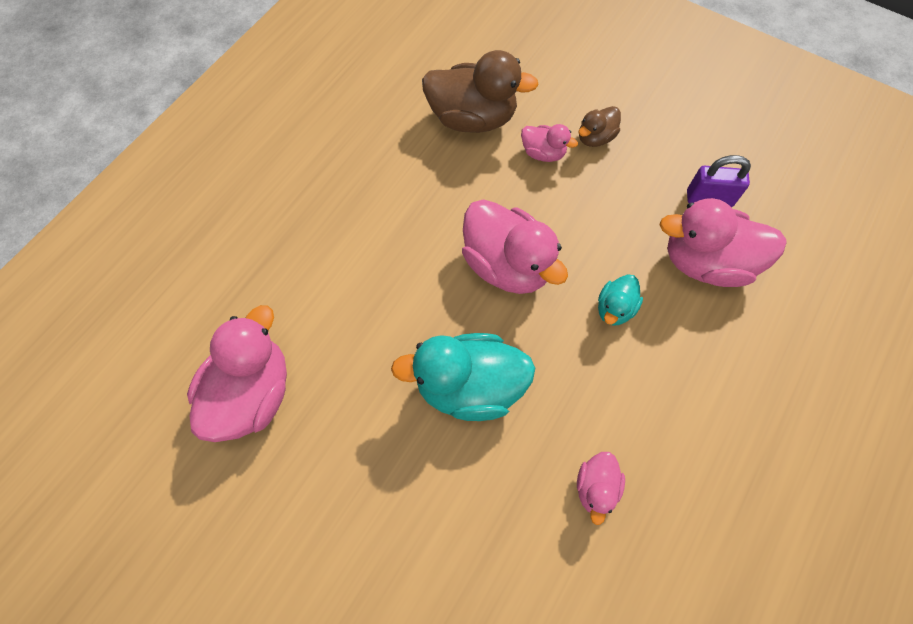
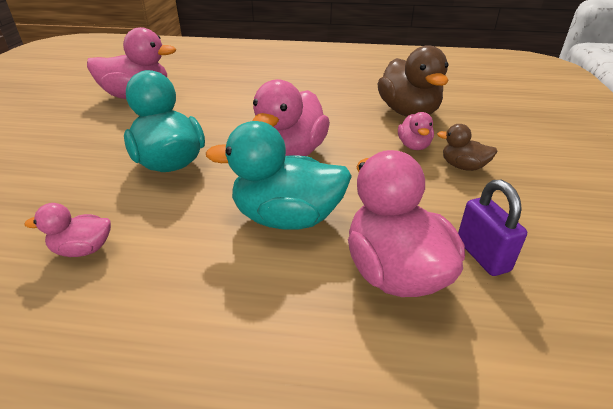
camera: 65 degrees right, 30 degrees down
(614, 309) = (286, 218): turquoise duck -> turquoise duck, size x1.97

